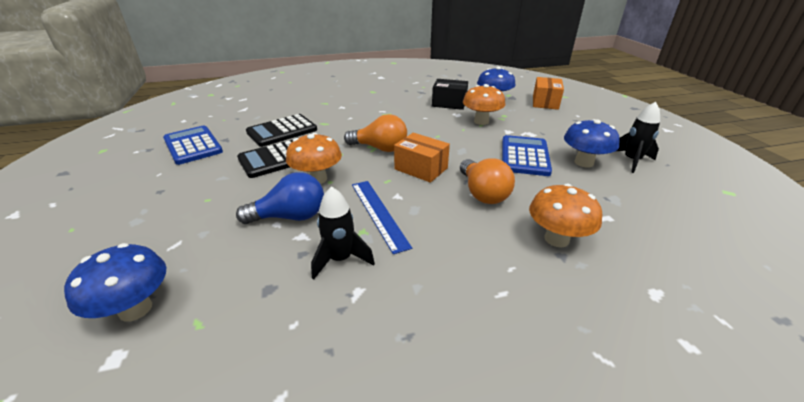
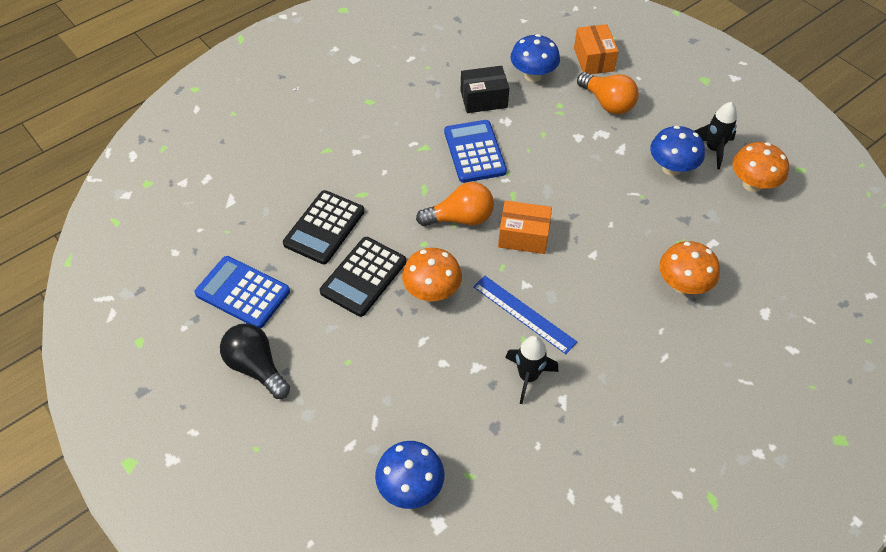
camera: 25 degrees left, 20 degrees up
(145, 183) = (256, 367): none -> black light bulb
(290, 217) = (448, 350): blue light bulb -> none
(481, 121) = (540, 127): orange mushroom -> orange mushroom (752, 184)
(482, 193) = (599, 251): orange light bulb -> orange light bulb (607, 103)
(524, 156) = (613, 178): blue calculator -> blue calculator (474, 152)

